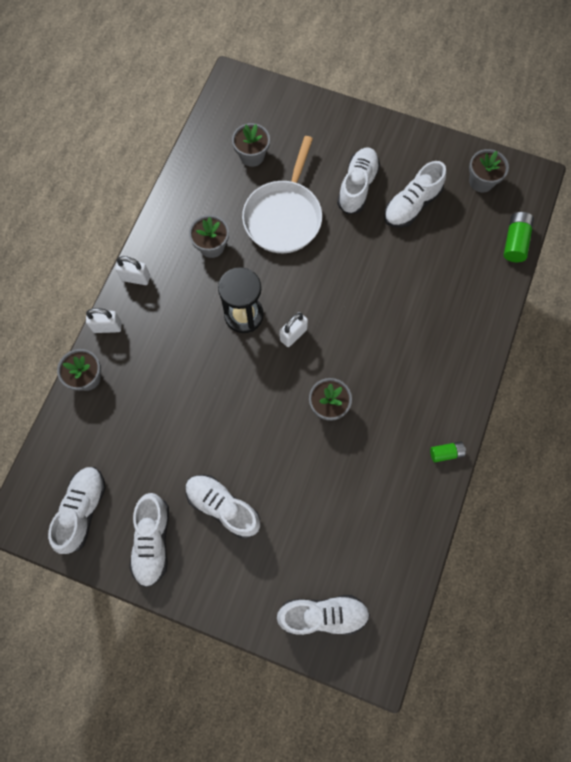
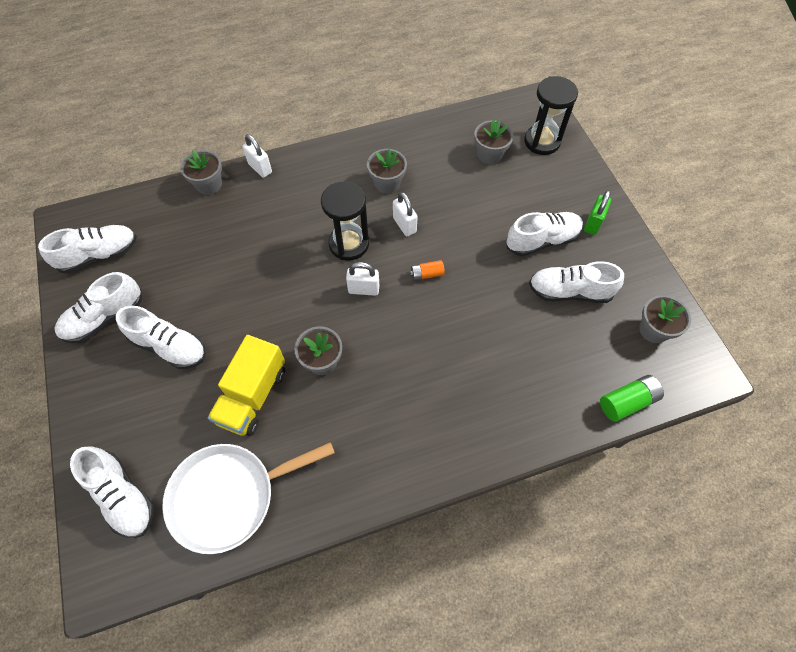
camera: 50 degrees right, 10 degrees down
(136, 278) = (315, 157): white padlock -> white padlock (404, 225)
(223, 507) = (169, 346): white shoe -> white shoe turned 120 degrees clockwise
(273, 112) = (542, 141): none -> black hourglass
(284, 216) = (460, 210): white pan -> white pan (229, 496)
(317, 473) = (253, 396): none -> yellow truck
(318, 283) = (426, 274): none -> orange battery
(373, 143) = (593, 223): none -> green padlock
(446, 453) = (359, 493): green battery -> none

